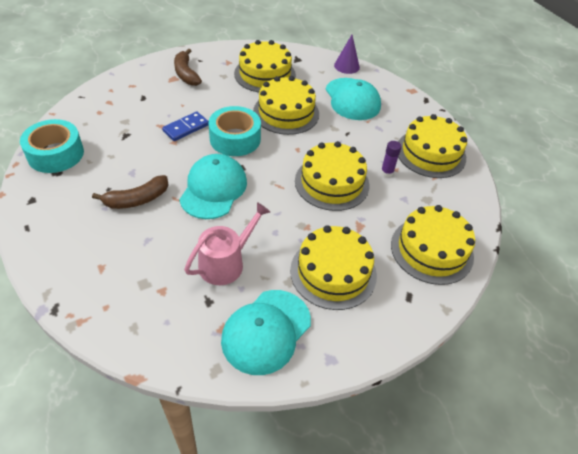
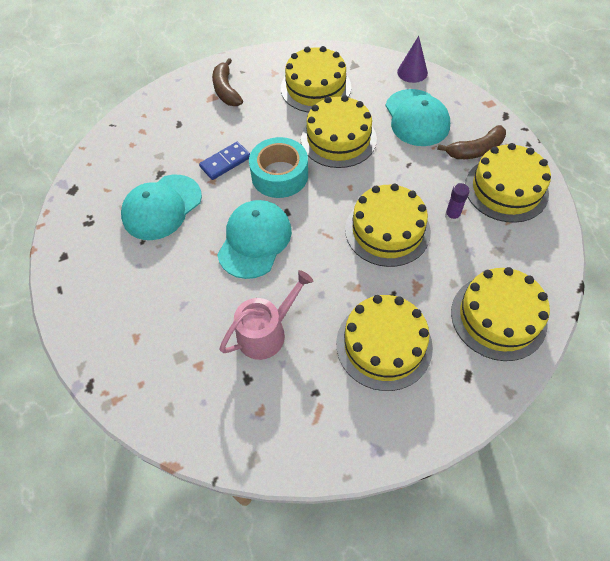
camera: 10 degrees right, 10 degrees up
(55, 154) = (86, 199): turquoise tape -> none
(137, 199) = (172, 254): brown banana -> brown banana (475, 150)
(266, 331) = (308, 415): turquoise cap -> turquoise cap (162, 207)

